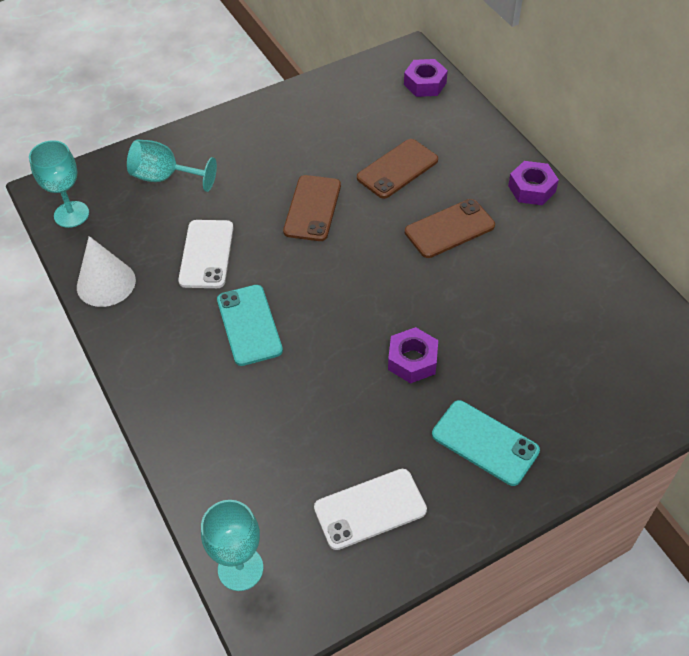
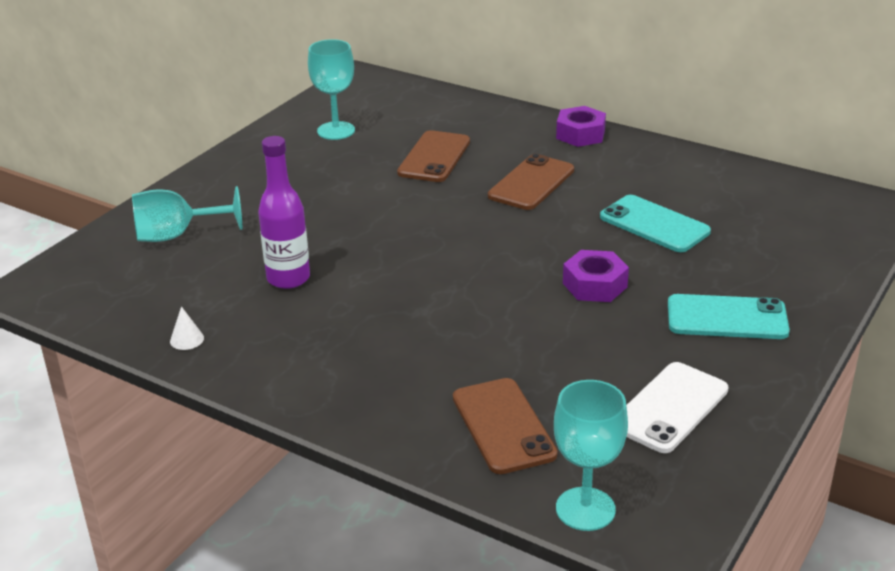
camera: 30 degrees left, 20 degrees down
(71, 214) = (84, 298): turquoise goblet -> turquoise goblet (336, 131)
(106, 283) = (187, 339): white cone -> white cone, size x0.43
(207, 254) = (288, 278): white phone -> purple bottle
(249, 325) = (394, 317): turquoise phone -> turquoise phone (654, 224)
(312, 208) = (373, 210): brown phone -> brown phone (503, 426)
(425, 84) = (400, 93): purple nut -> none

